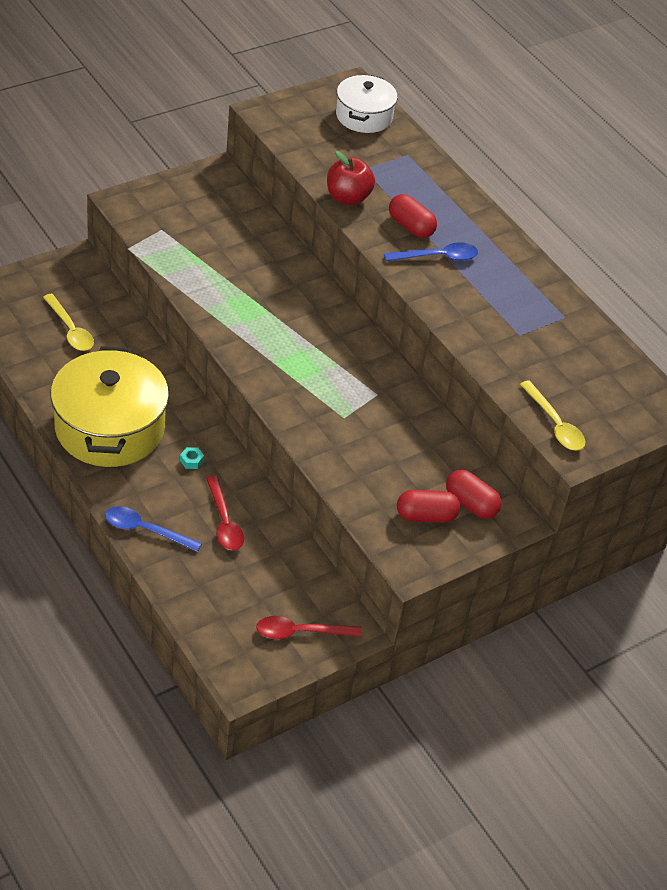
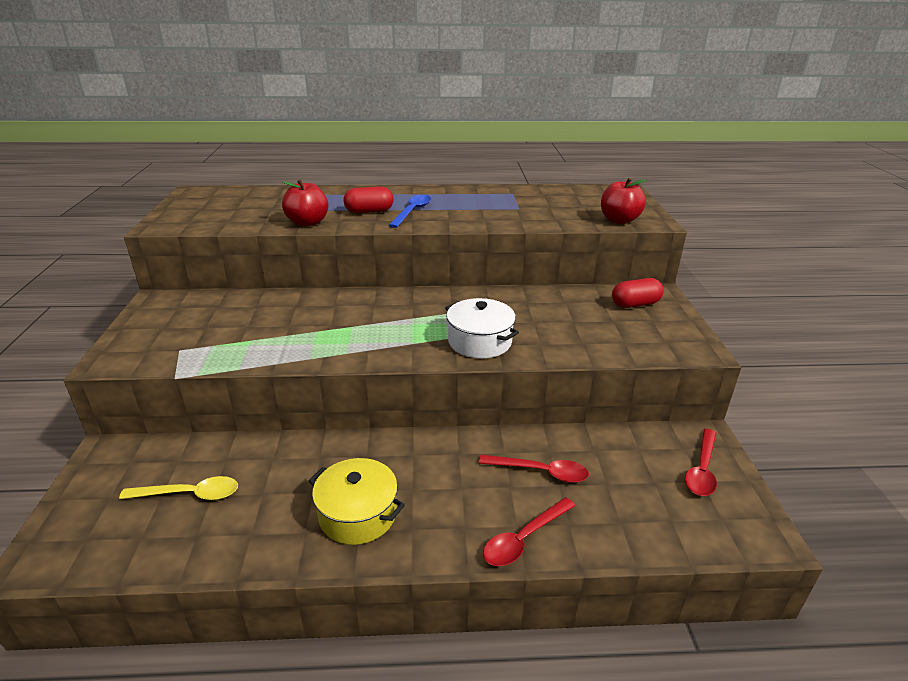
camera: 55 degrees left, 15 degrees down
(110, 428) = (358, 514): yellow pot -> yellow pot, size x0.58
(145, 530) = (524, 538): blue spoon -> red spoon
(191, 461) = (447, 466): turquoise nut -> none
(364, 116) = (230, 196): white pot -> white pot (479, 341)
(426, 516) = (641, 326): red capsule -> none
(554, 424) = (619, 220): yellow spoon -> red apple

